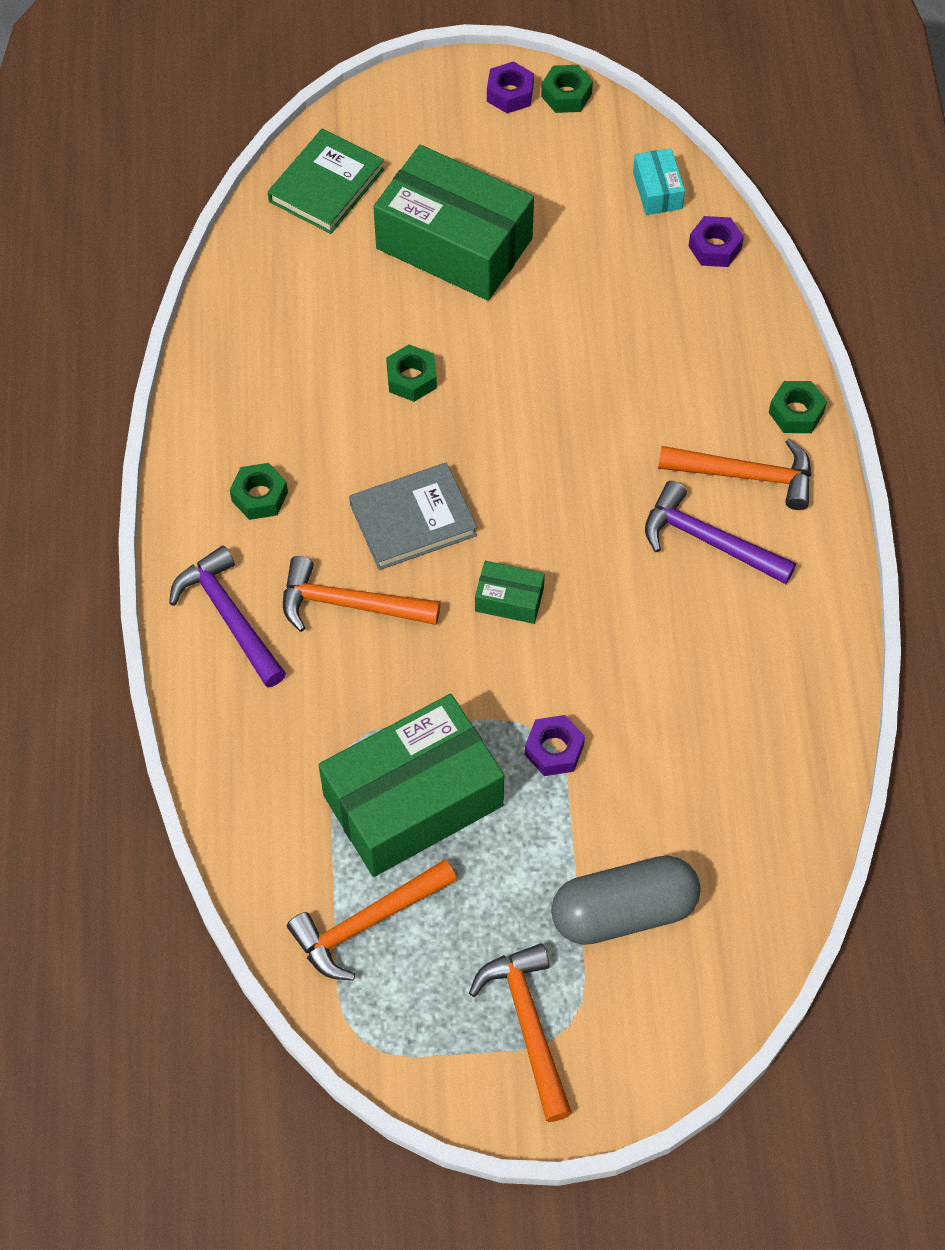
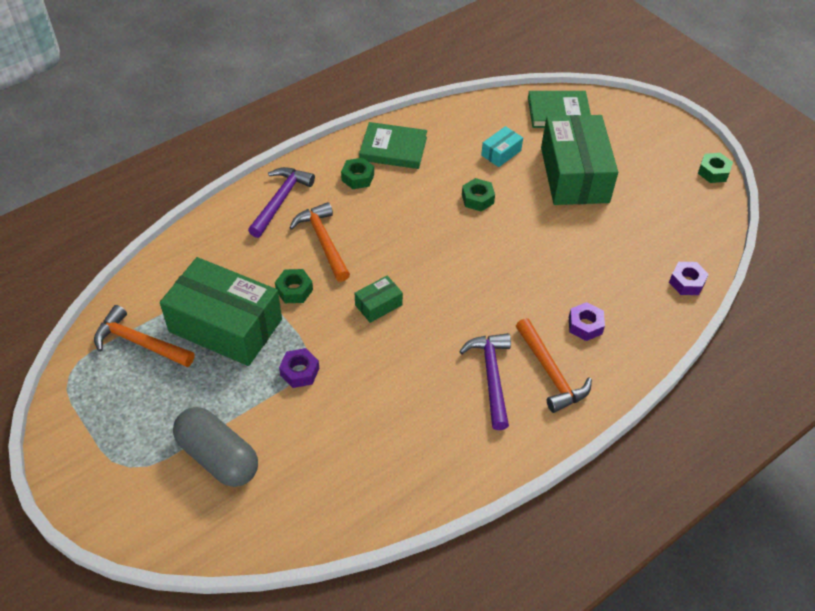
camera: 55 degrees right, 10 degrees down
(237, 421) = (393, 149): none -> green book
(413, 520) = (394, 241): grey book -> none
(509, 599) = (378, 305): green box -> green box turned 75 degrees clockwise
(510, 94) = (688, 150): purple nut -> purple nut (585, 325)
(528, 1025) = (118, 447): orange hammer -> none
(657, 190) = (696, 239): turquoise box -> turquoise box (501, 153)
(796, 412) = (615, 376): green nut -> green nut (294, 290)

